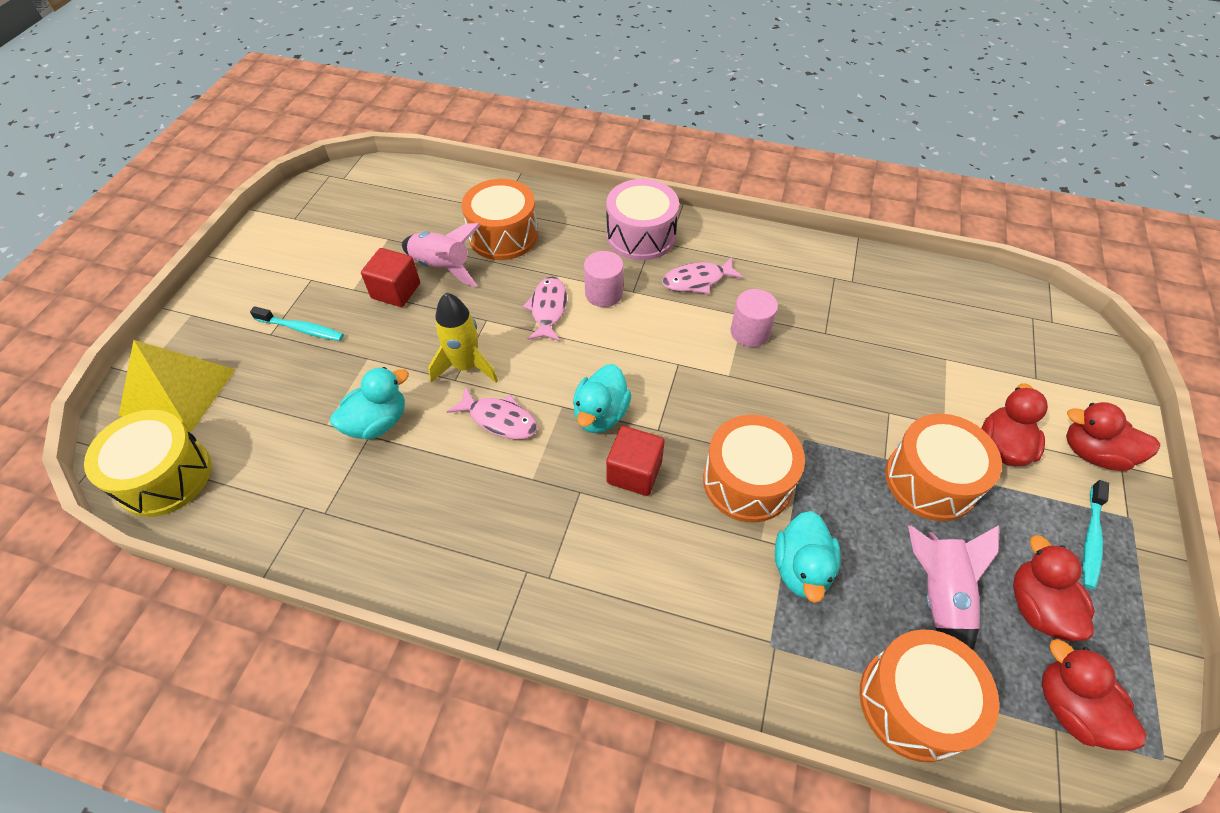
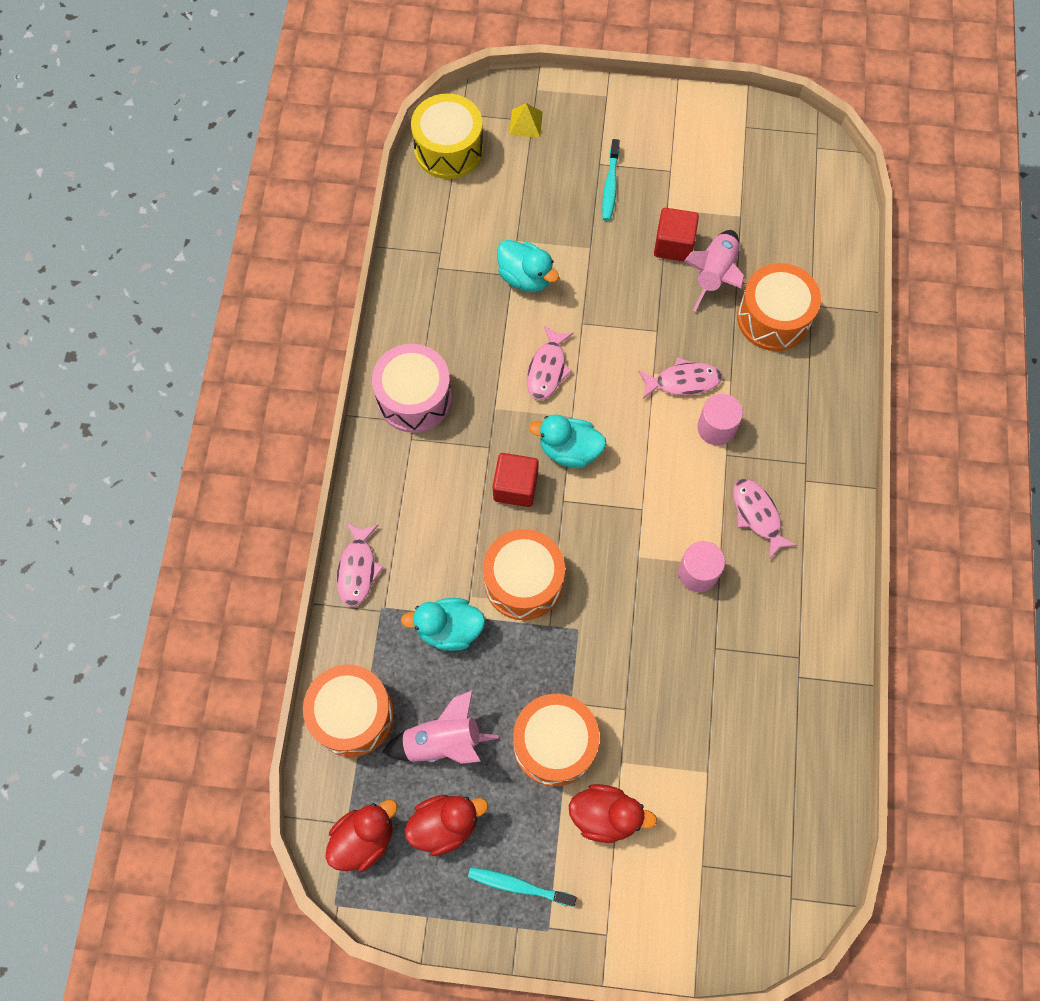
camera: 80 degrees right, 15 degrees up
(178, 391) = (526, 123): yellow pyramid -> yellow pyramid, size x0.47
(466, 366) = (599, 328): yellow rocket -> none
(641, 235) = (810, 451): pink drum -> pink drum (414, 398)
(717, 670) = (357, 569): none -> pink fish
(1093, 453) = (616, 908): red duck -> none

